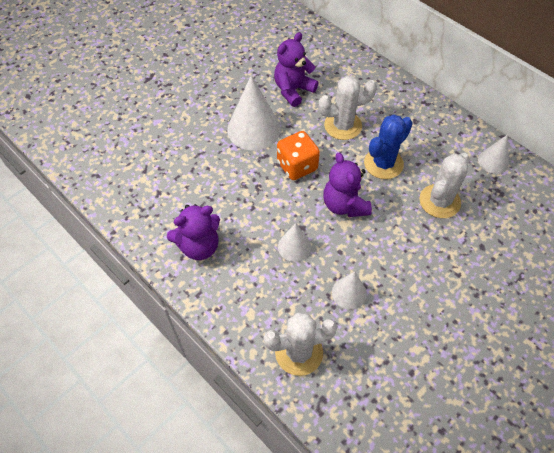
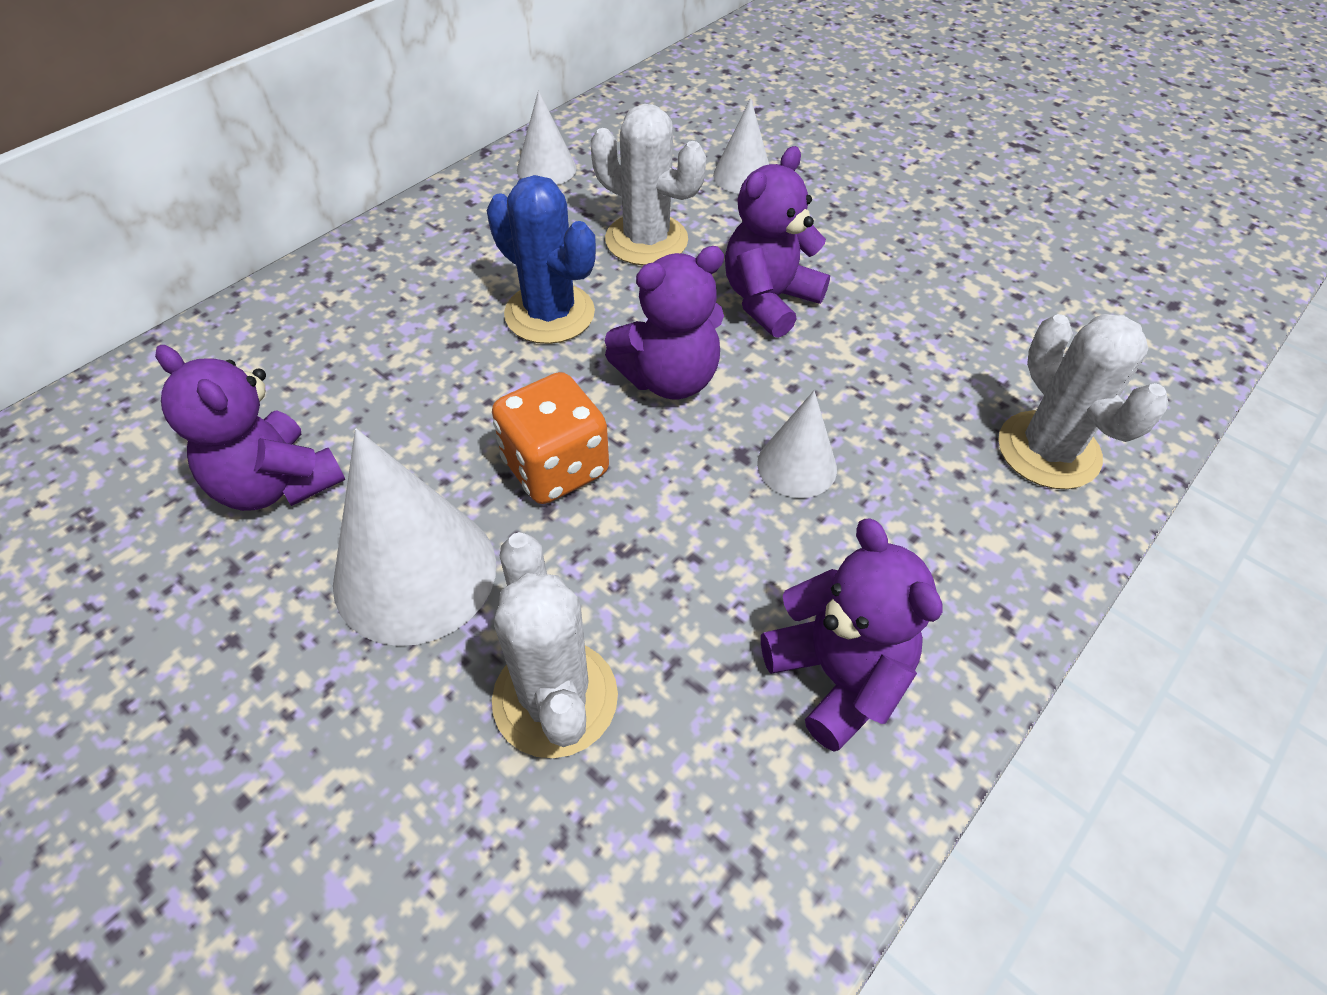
camera: 95 degrees left, 5 degrees down
(343, 126) = (427, 380): white cactus -> white cactus (555, 698)
(349, 293) = (888, 373): white cone -> white cone (742, 176)
(398, 249) = (769, 300): none -> purple teddy bear

